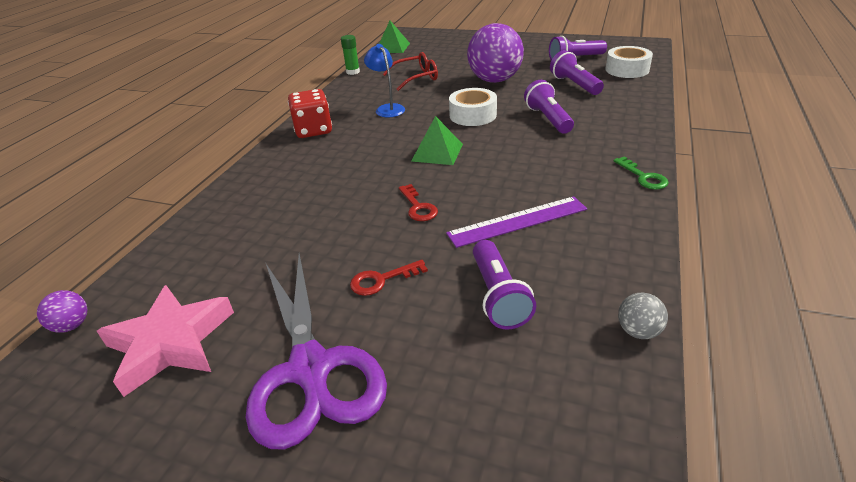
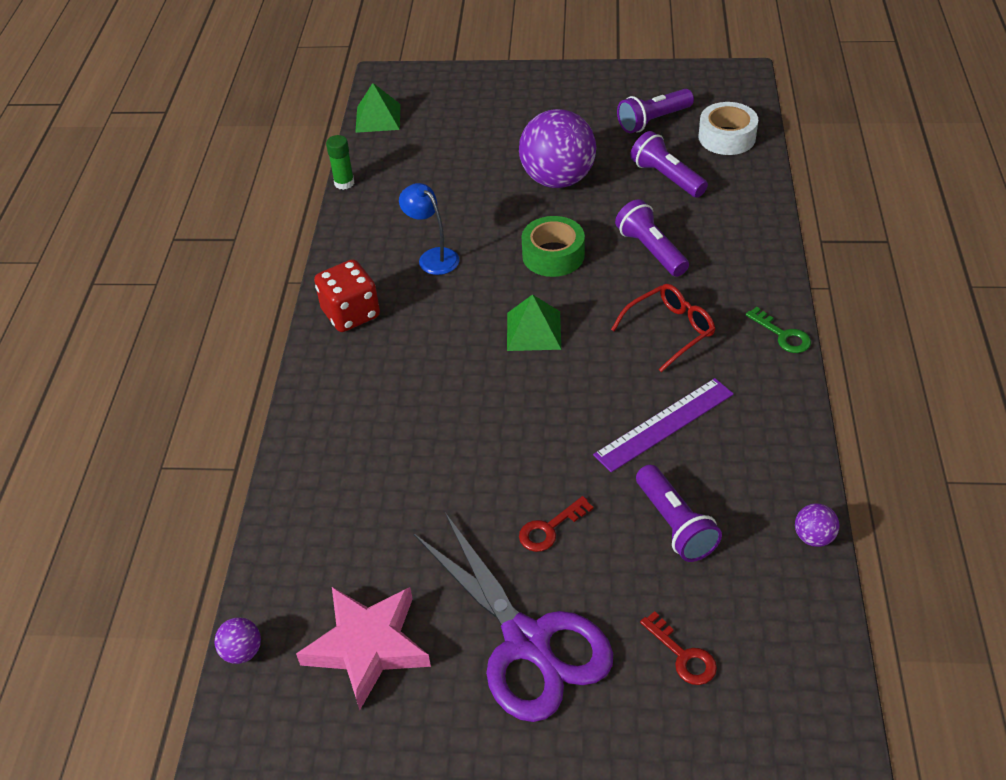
camera: 15 degrees left, 10 degrees up
(416, 78) = (445, 186): red glasses -> red glasses (670, 331)
(418, 207) = (546, 423): red key -> red key (683, 655)
(473, 115) = (553, 255): white tape -> green tape
(638, 331) = (813, 537): grey ball -> purple ball

